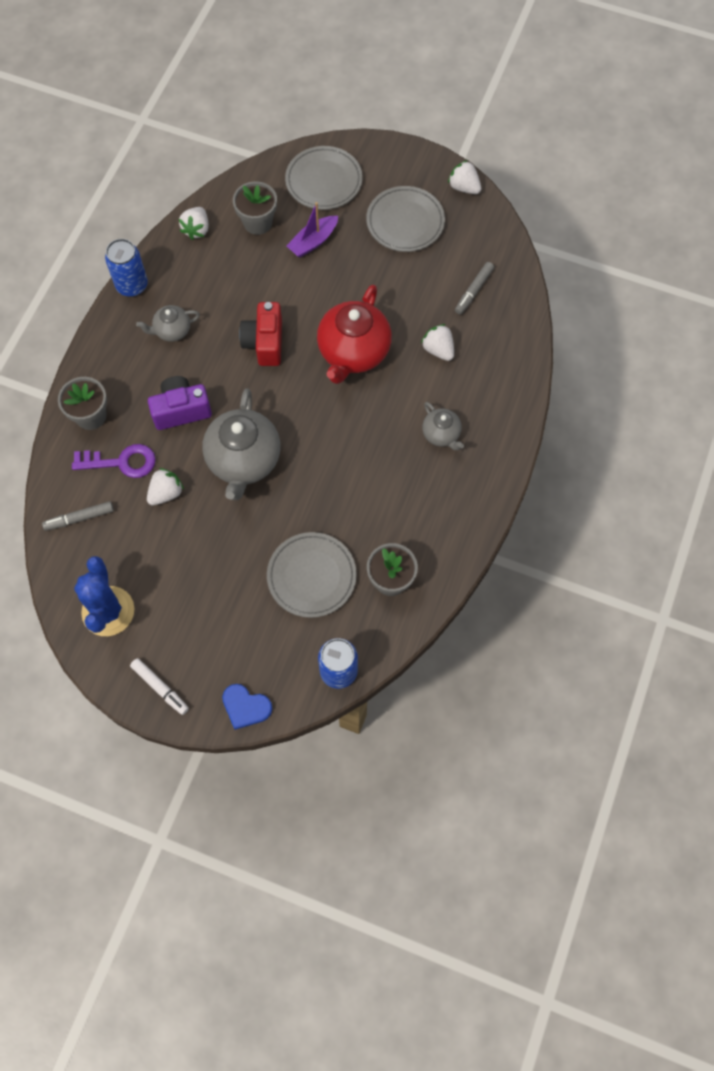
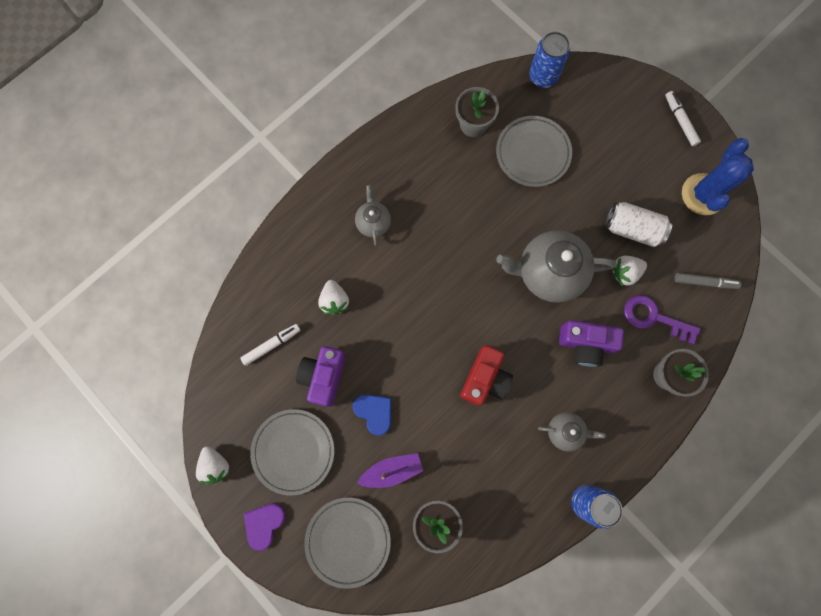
camera: 155 degrees left, 10 degrees up
(173, 540) = (632, 229): none -> white can
(196, 230) = (499, 540): white strawberry -> none
(243, 460) = (548, 272): grey teapot -> grey teapot turned 120 degrees counterclockwise
(245, 707) = (621, 81): blue heart -> blue heart (374, 412)
(353, 352) = (410, 332): red teapot -> none
(399, 165) = (264, 524): none -> purple heart
(412, 286) = (324, 376): none -> purple camera
(473, 291) = (271, 345): grey marker -> white marker

